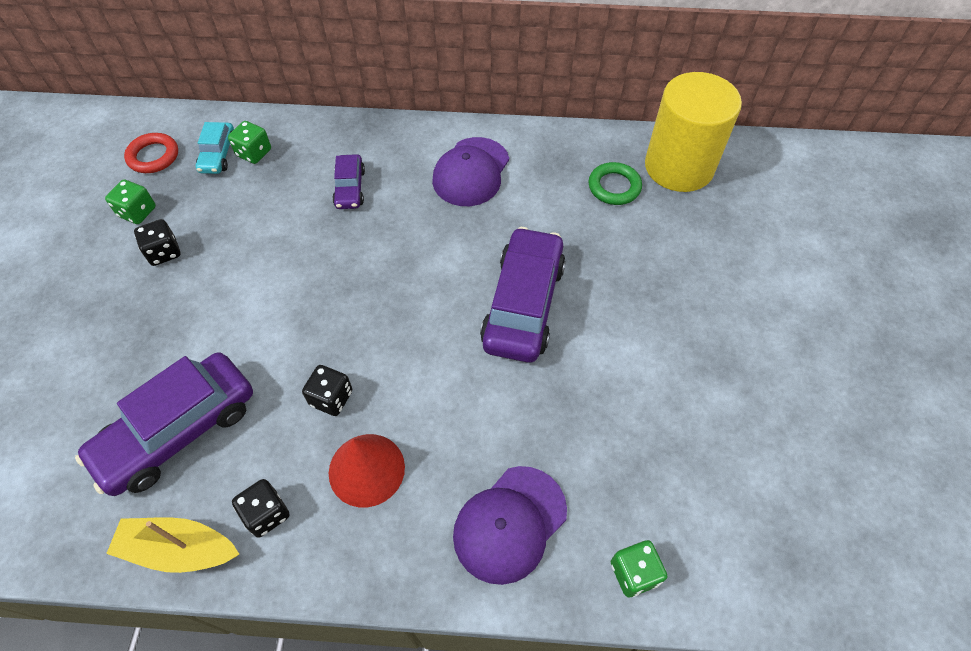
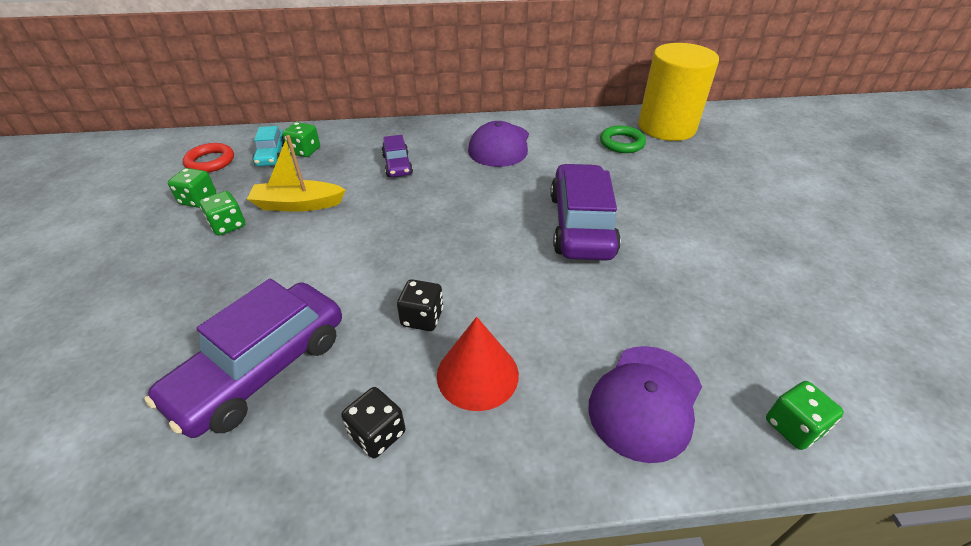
camera: 10 degrees left, 15 degrees down
(164, 252) = (228, 225): black dice -> green dice
(179, 549) = (278, 489): yellow boat -> yellow boat (298, 204)

